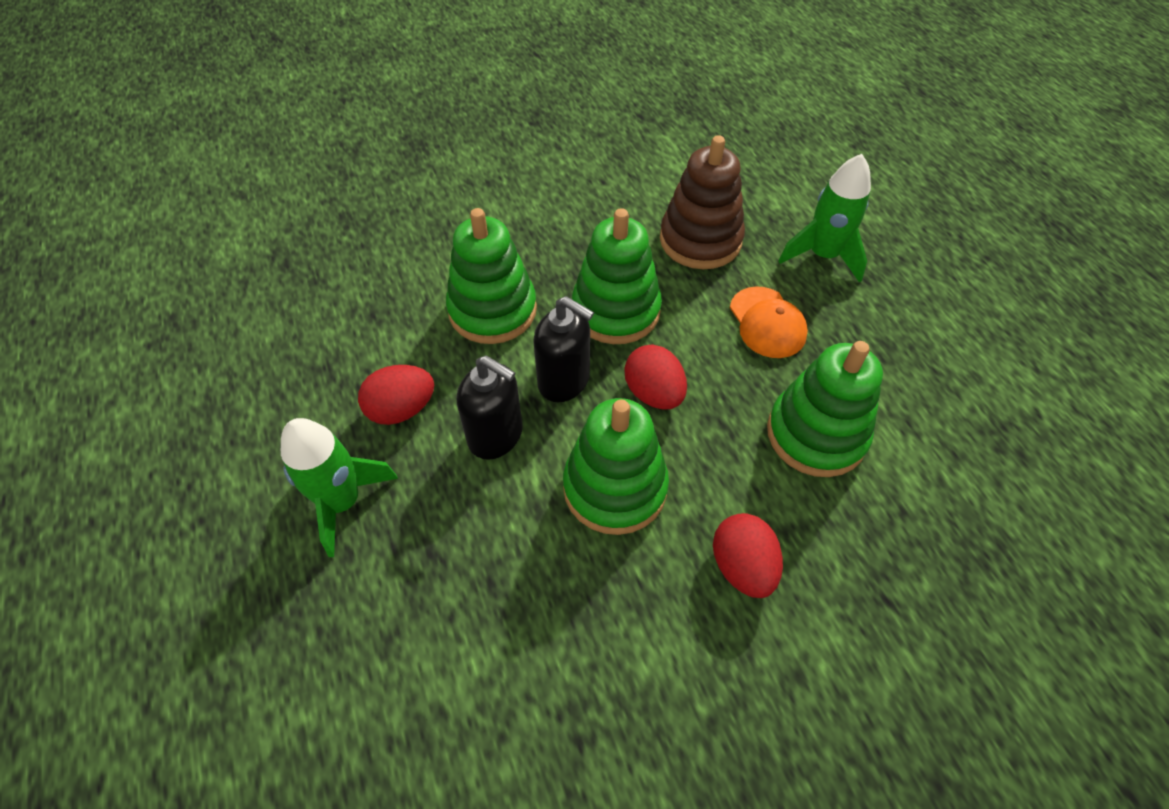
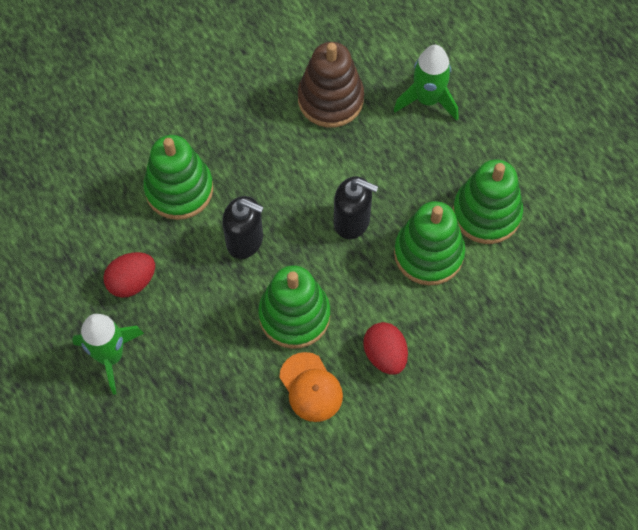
camera: 10 degrees left, 10 degrees up
(496, 435) = (204, 291): black soap dispenser -> black soap dispenser (352, 221)
(616, 310) = (273, 175): green stacking toy -> green stacking toy (486, 213)
(654, 393) = (311, 240): red egg -> none
(767, 323) = (388, 168): orange cap -> orange cap (311, 387)

